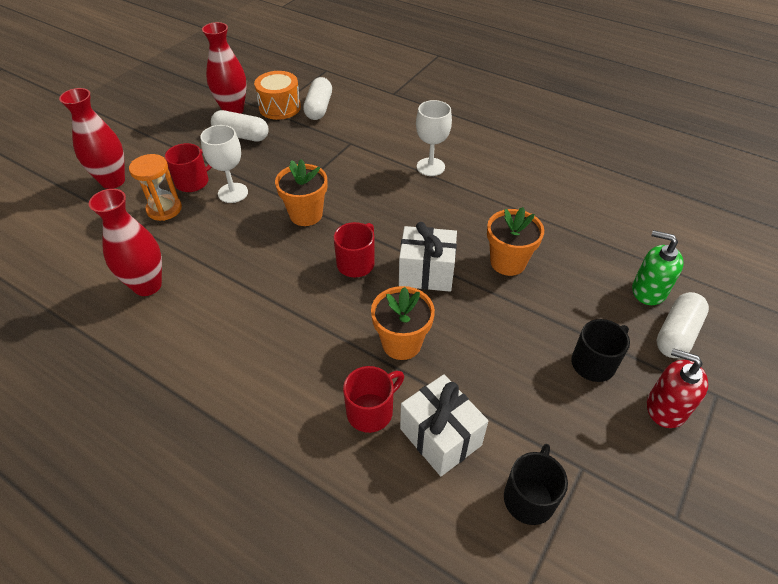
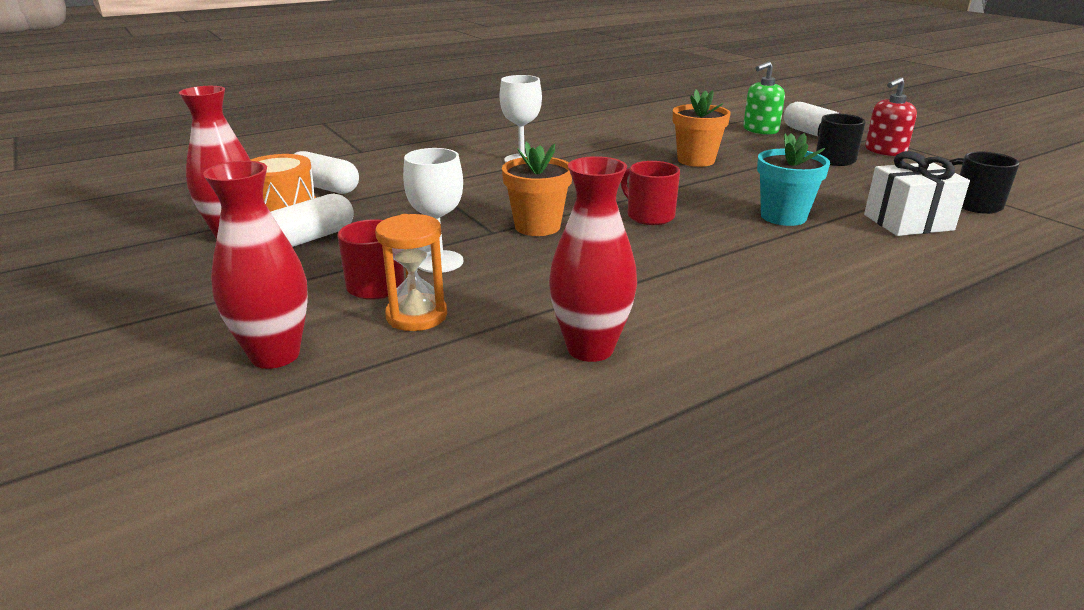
camera: 65 degrees left, 20 degrees down
(371, 411) = (872, 244): red mug -> none
(401, 343) = (783, 217): orange flower pot -> turquoise flower pot
(426, 273) = (687, 190): white gift -> none

